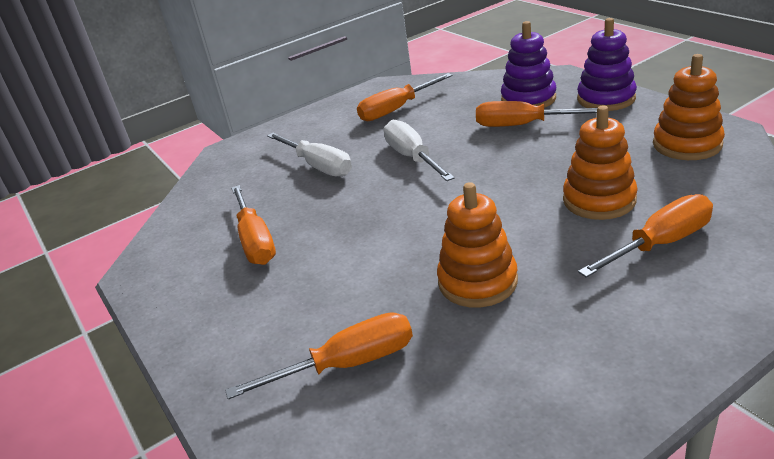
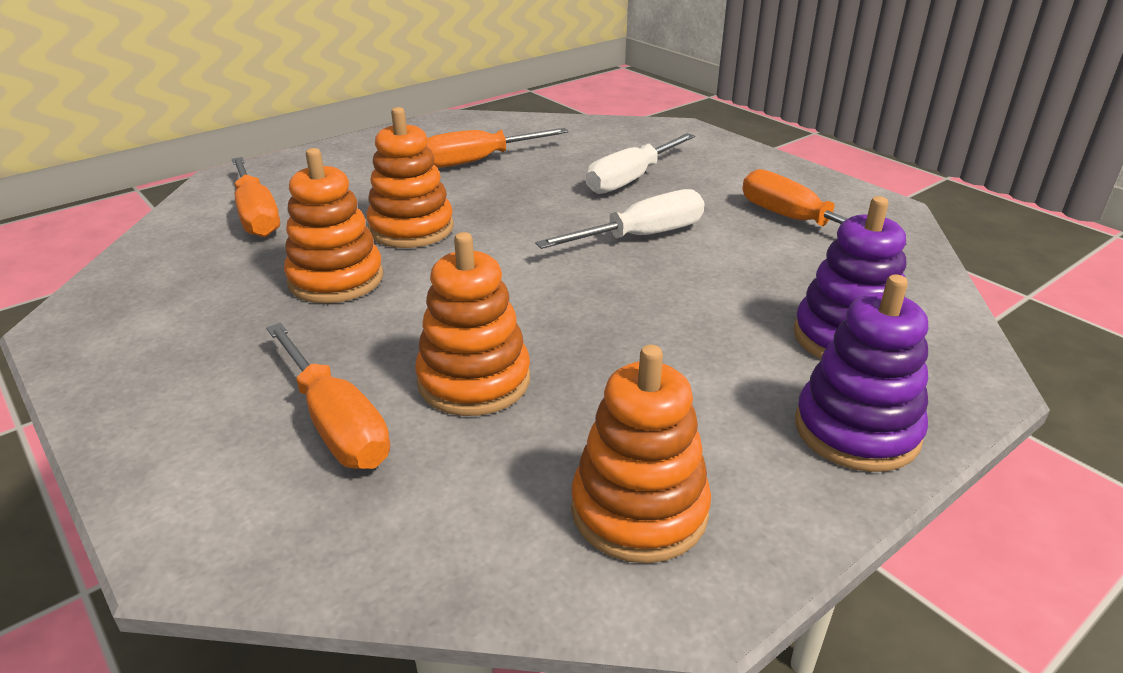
camera: 80 degrees right, 0 degrees up
(389, 257) = (411, 228): none -> orange stacking toy
(522, 125) = (737, 326): orange screwdriver -> none

